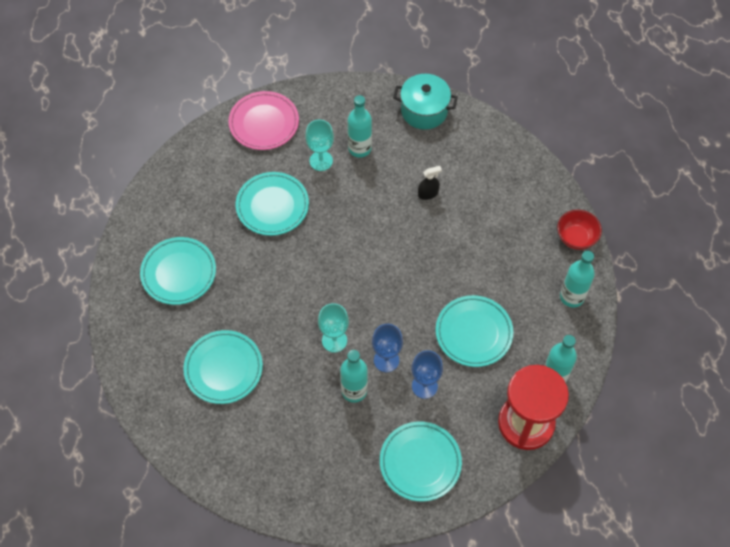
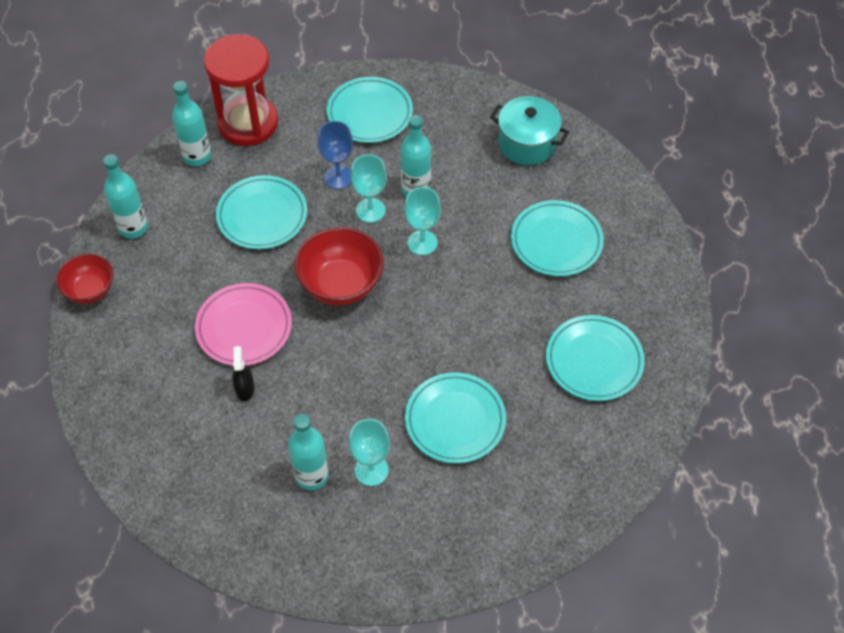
camera: 165 degrees left, 5 degrees down
(264, 123) = (437, 551): pink plate -> pink plate (244, 327)
(386, 360) = (370, 210): blue goblet -> turquoise goblet
(387, 288) = (341, 284): none -> red bowl
(424, 111) = (198, 512): turquoise pot -> turquoise pot (527, 143)
(428, 193) = (245, 388): black spray bottle -> black spray bottle turned 90 degrees clockwise

